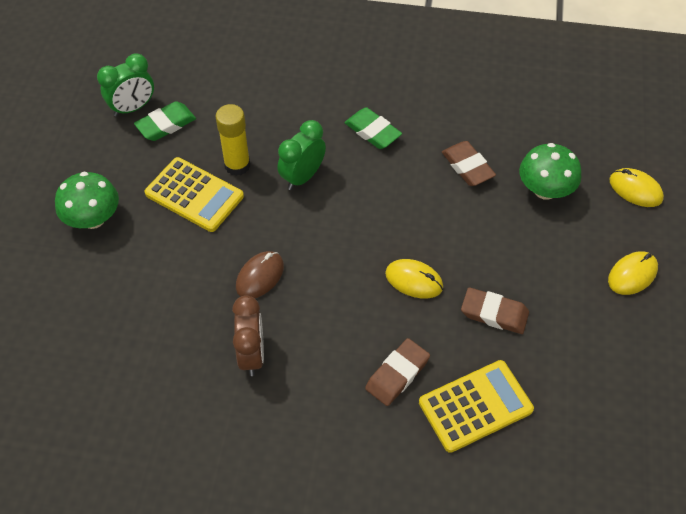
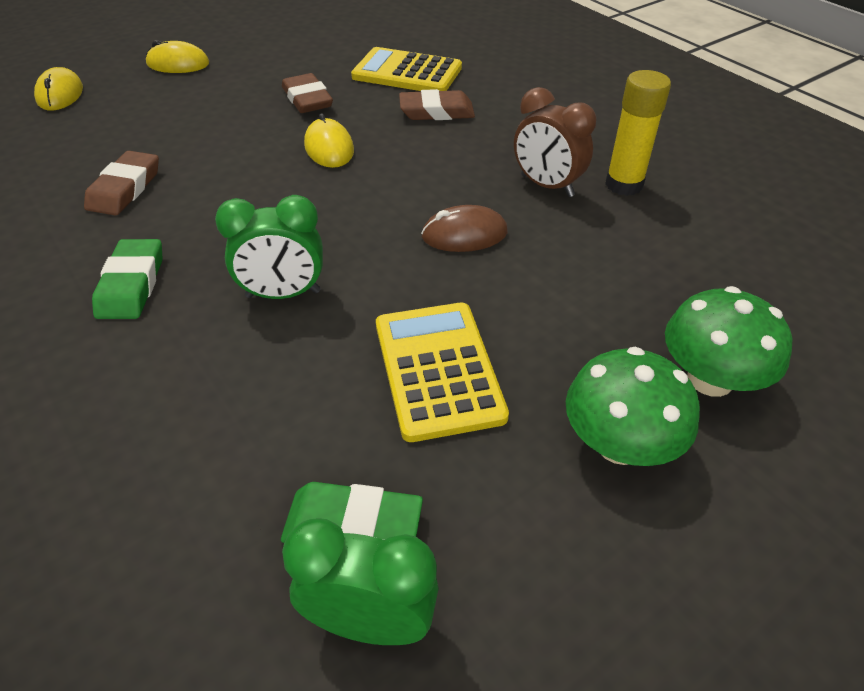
camera: 135 degrees left, 10 degrees down
(237, 165) = (335, 367): yellow glue stick -> yellow glue stick (624, 185)
(251, 354) = (547, 186): brown clock -> brown clock turned 90 degrees counterclockwise
(545, 190) = (112, 134): green mushroom -> green mushroom (710, 379)

